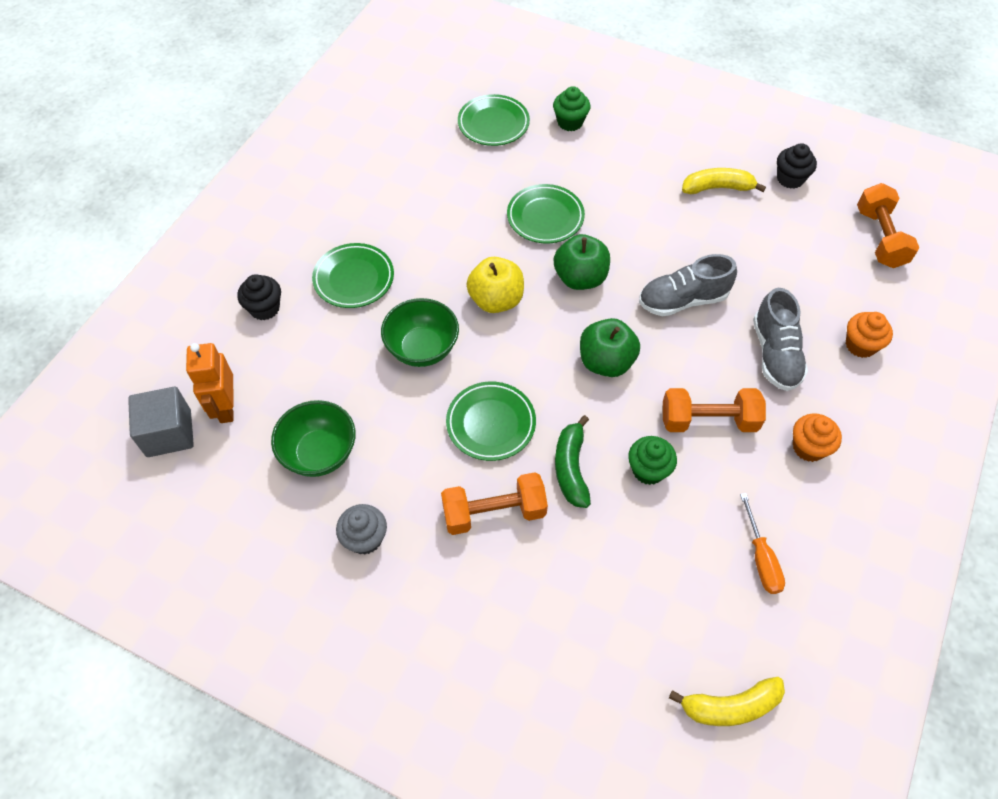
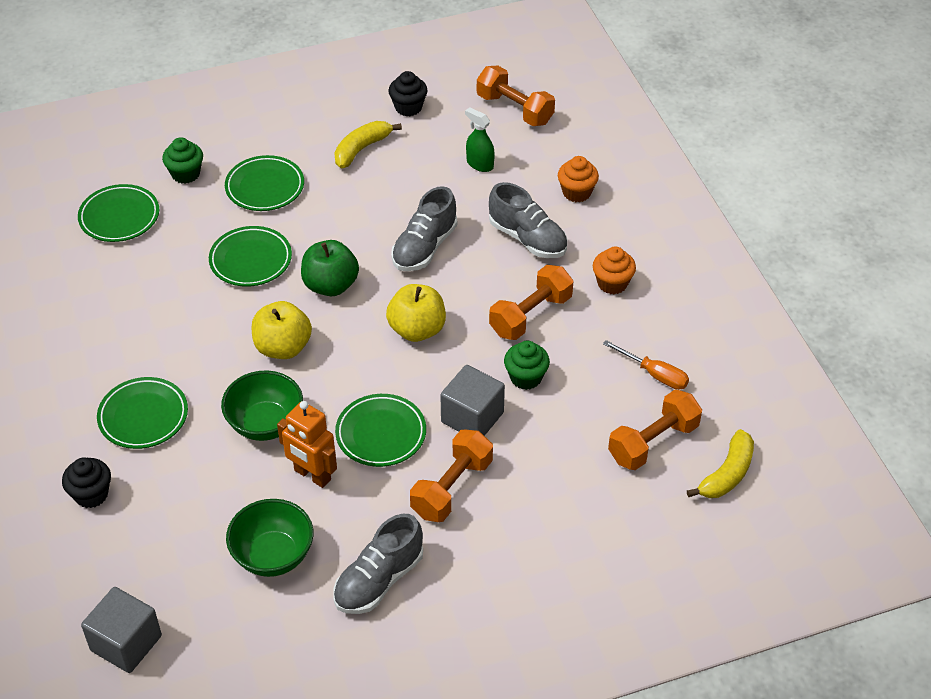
camera: 45 degrees left, 10 degrees down
(226, 407) = (152, 587): orange robot -> orange robot (312, 475)
(365, 538) = (379, 580): grey cupcake -> grey shoe
(571, 468) = (472, 417): green banana -> grey cube
(606, 362) = (417, 330): green apple -> yellow apple
(614, 169) = (265, 187): none -> green plate
(694, 618) = (653, 442): none -> orange dumbbell
(800, 263) = (479, 164): none -> green spray bottle

